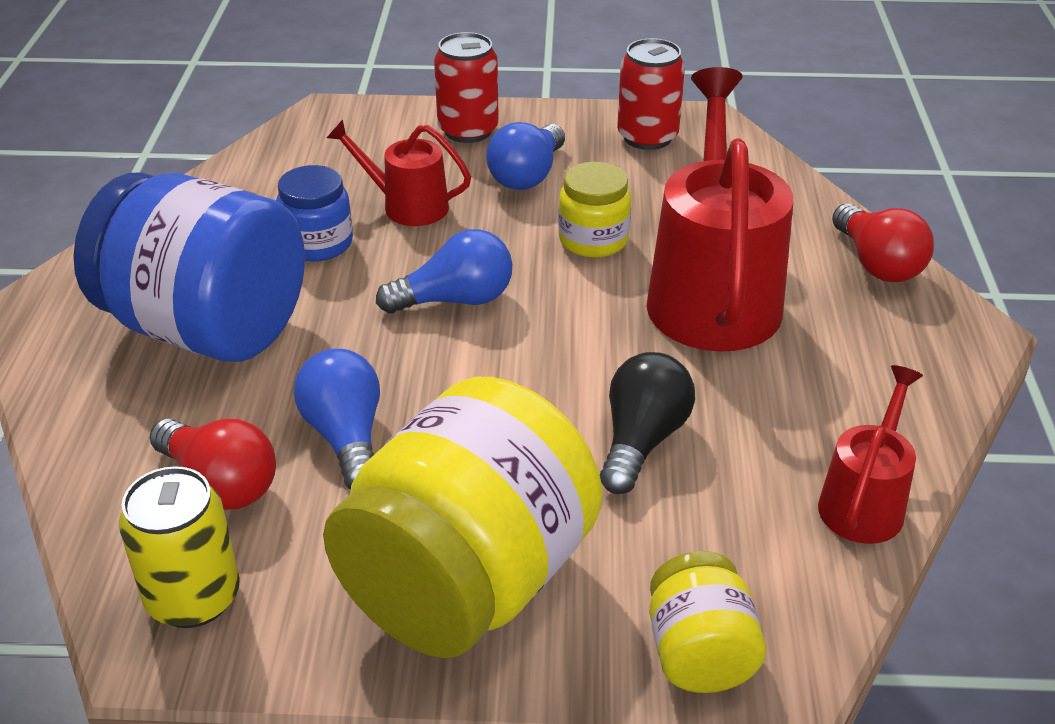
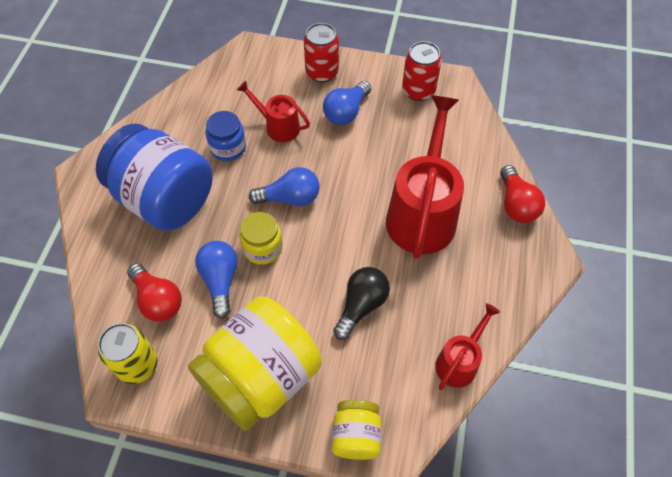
camera: 10 degrees right, 20 degrees up
(593, 240) = (370, 165): yellow jar -> yellow jar (263, 248)

